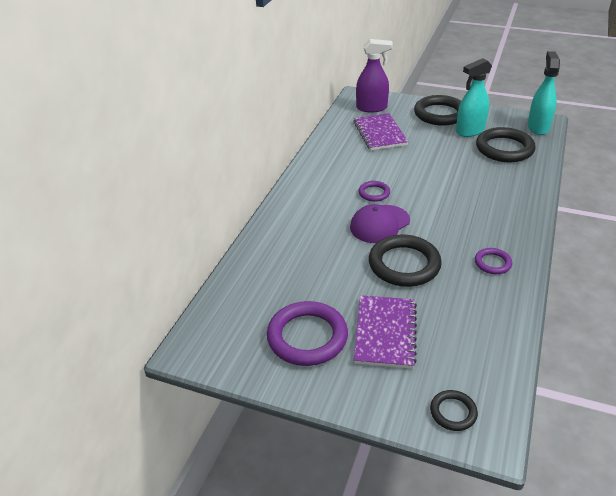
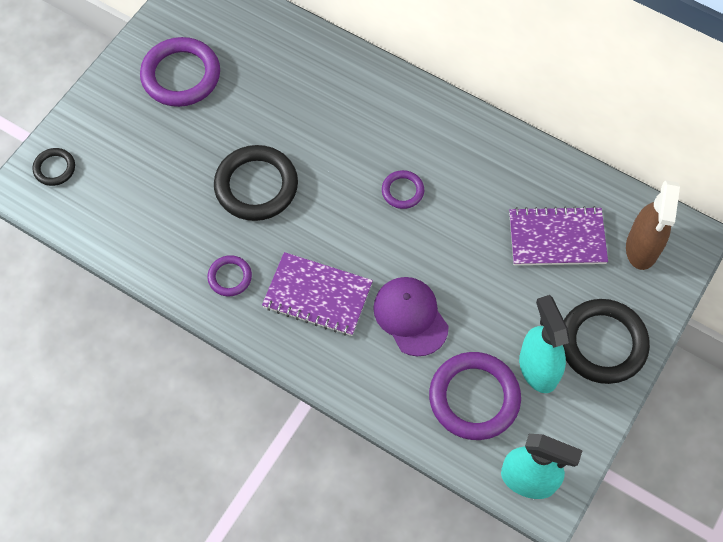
camera: 100 degrees right, 25 degrees up
(372, 108) = (642, 248): purple spray bottle -> brown spray bottle
(379, 224) = (336, 181): purple cap -> purple cap (410, 316)
(385, 333) = (163, 141): purple notebook -> purple notebook (317, 295)
(504, 149) = (474, 398): black ring -> purple ring

